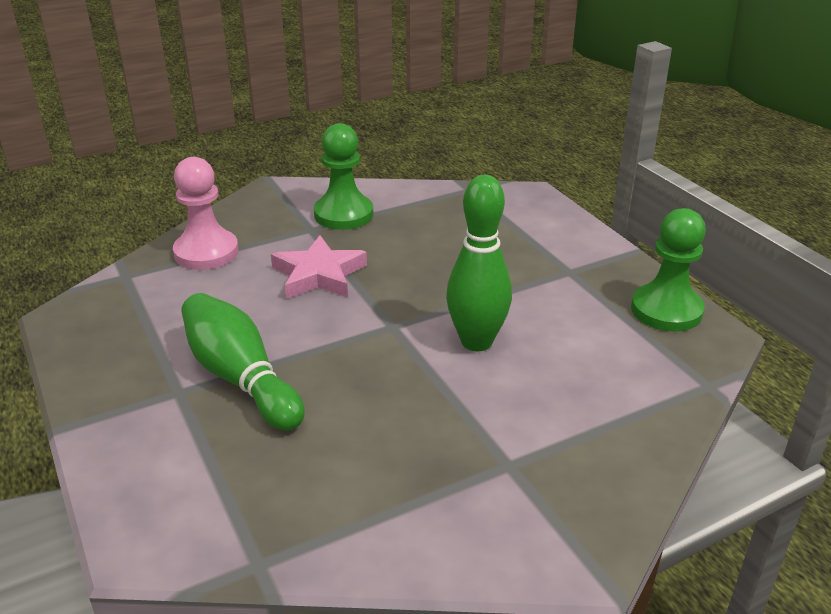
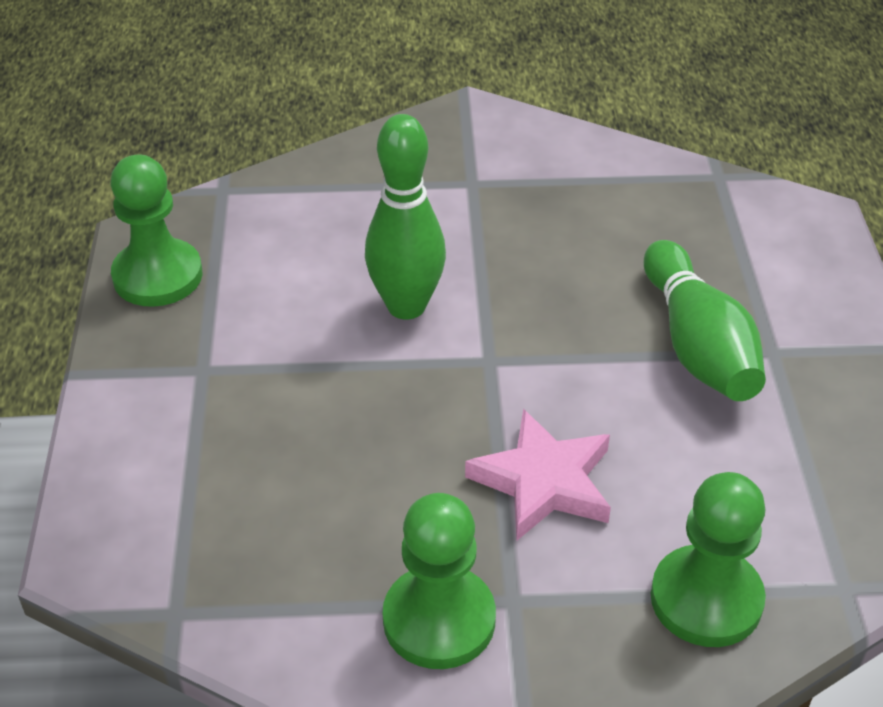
camera: 155 degrees left, 10 degrees up
(206, 252) = (706, 599): pink pawn -> green pawn

